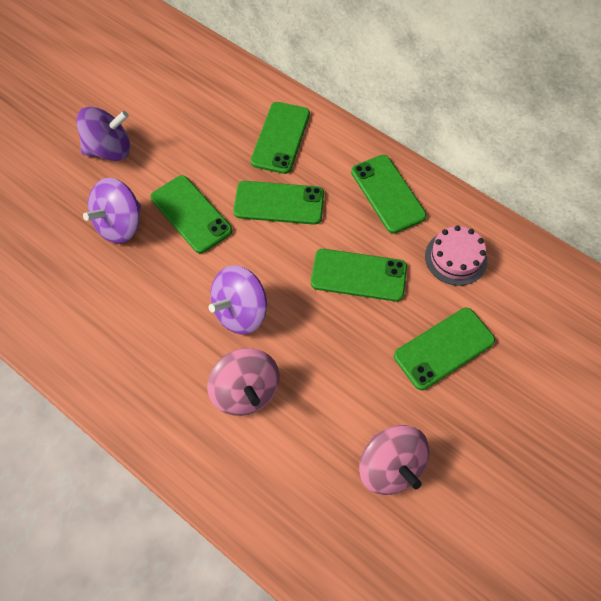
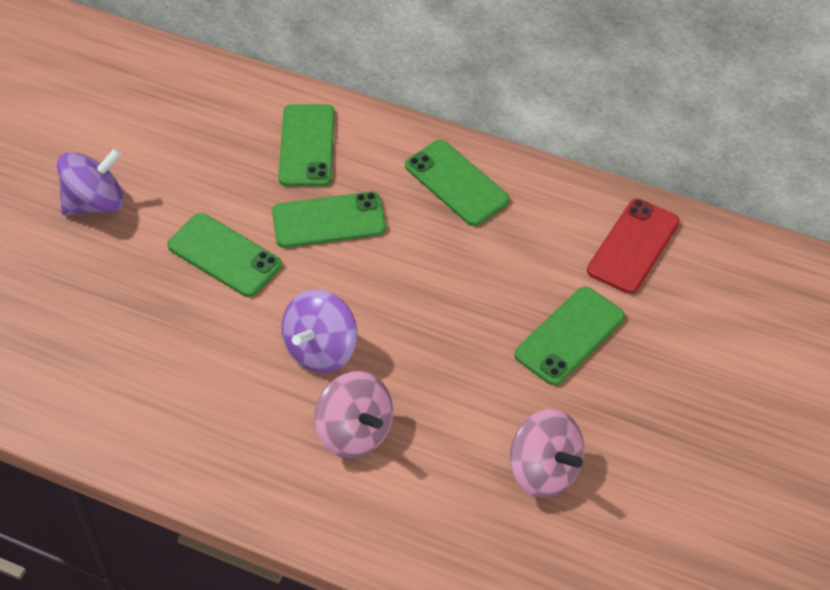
camera: 15 degrees left, 10 degrees down
(120, 225) = (139, 286): purple spinning top -> none
(358, 275) = (448, 280): green phone -> none
(456, 258) = (556, 237): pink cake -> none
(517, 281) = (633, 246): none -> red phone

